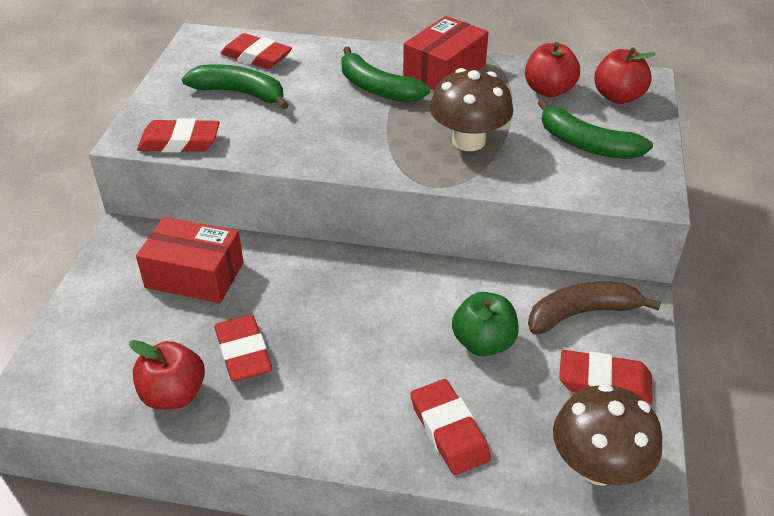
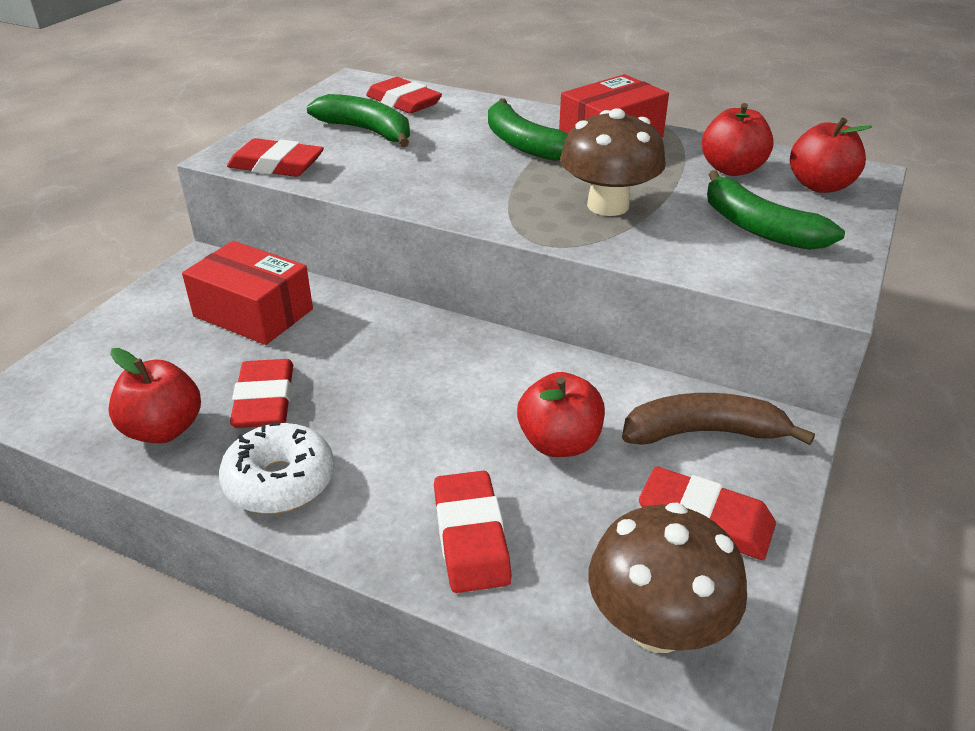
camera: 15 degrees right, 5 degrees down
(288, 418) = (280, 481): none -> white donut
(483, 343) = (559, 443): green apple -> red apple

